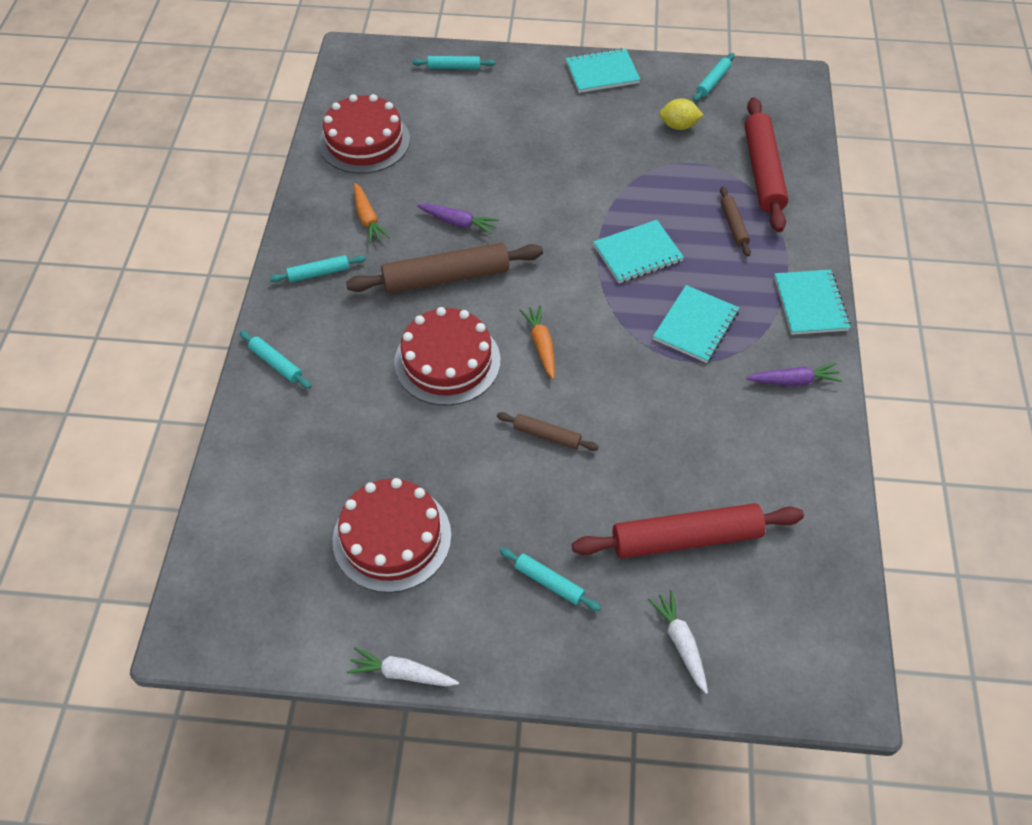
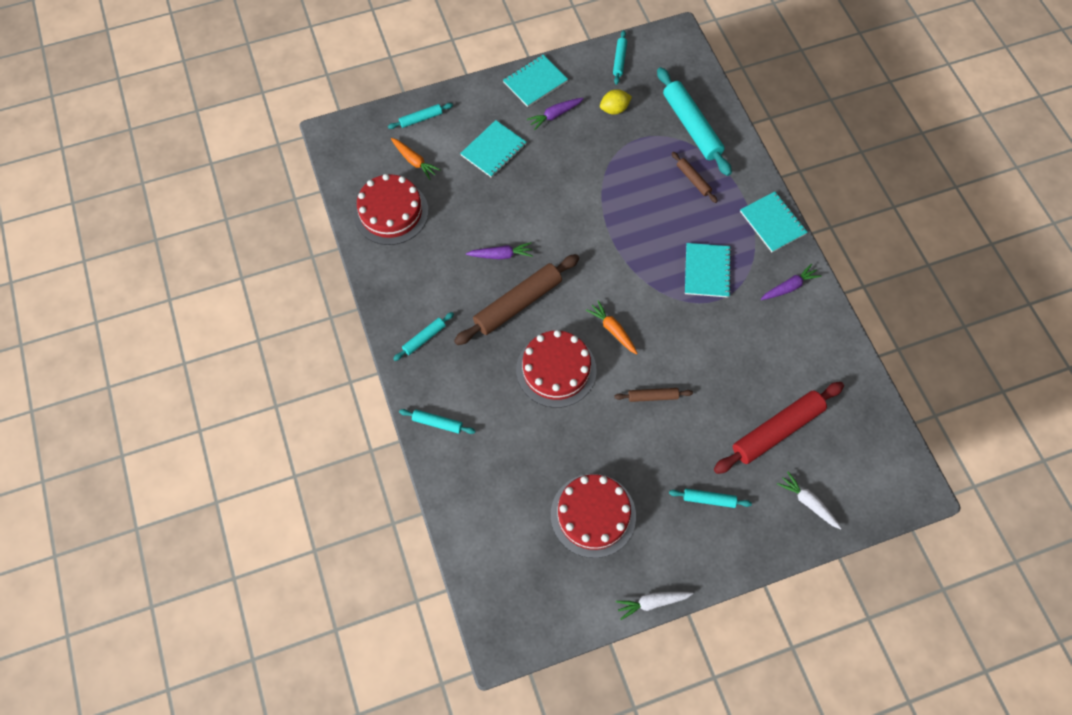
camera: 25 degrees left, 10 degrees up
(368, 219) = (433, 278): orange carrot -> orange carrot (414, 161)
(605, 110) = (555, 115): none -> purple carrot
(637, 253) = (640, 229): turquoise notebook -> turquoise notebook (493, 150)
(763, 171) = (691, 126): red rolling pin -> turquoise rolling pin

